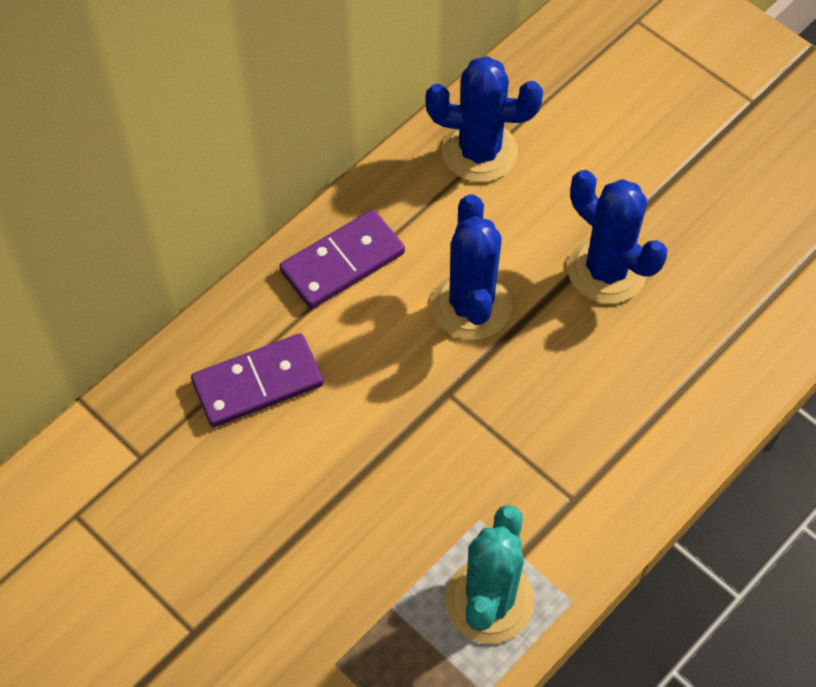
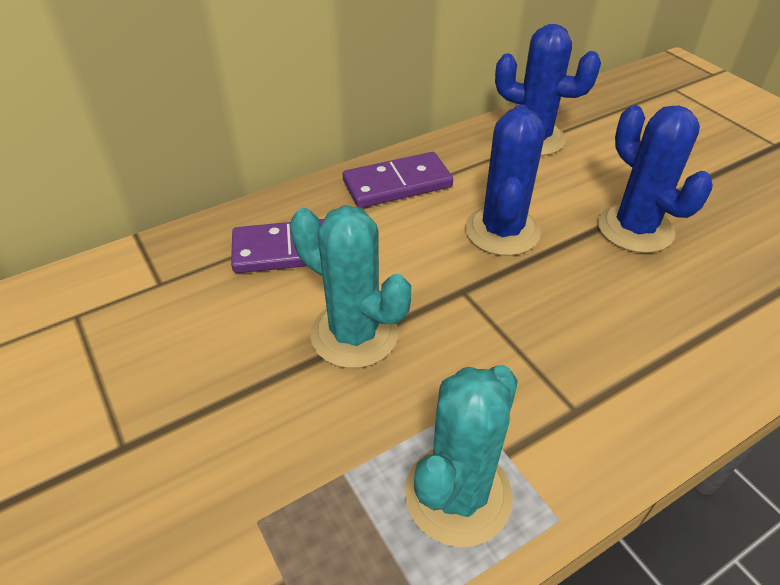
camera: 15 degrees right, 15 degrees down
(357, 470) = (354, 334): none -> turquoise cactus

